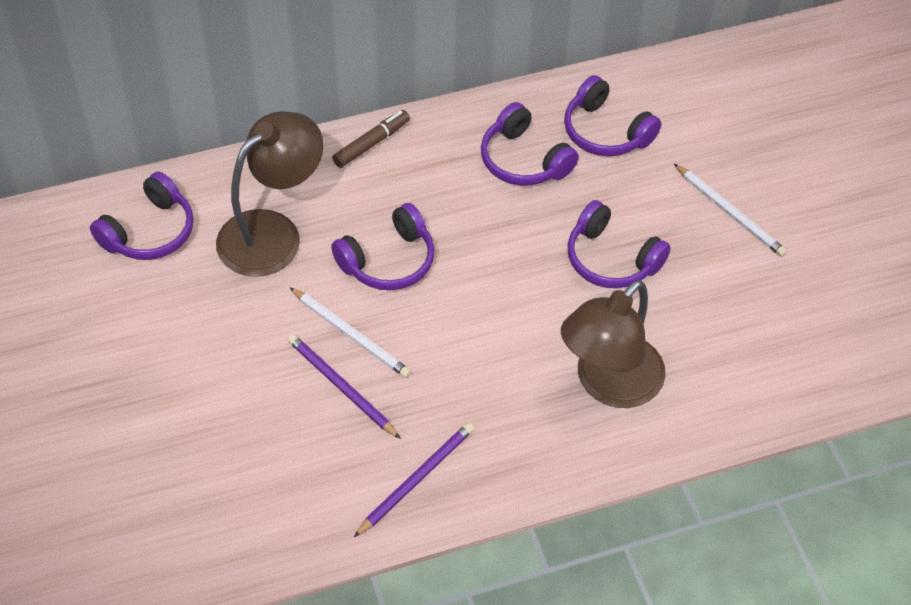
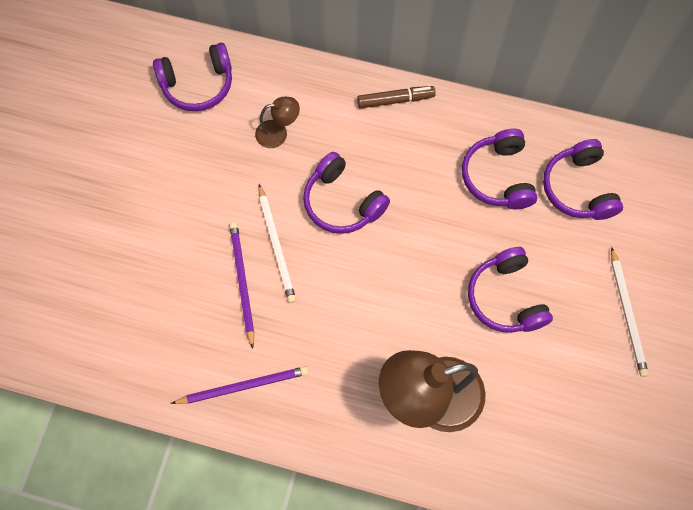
camera: 35 degrees right, 15 degrees up
(273, 233) = (278, 133): brown lamp -> brown lamp, size x0.47
(388, 261) = (342, 202): purple headphones -> purple headphones turned 45 degrees clockwise

